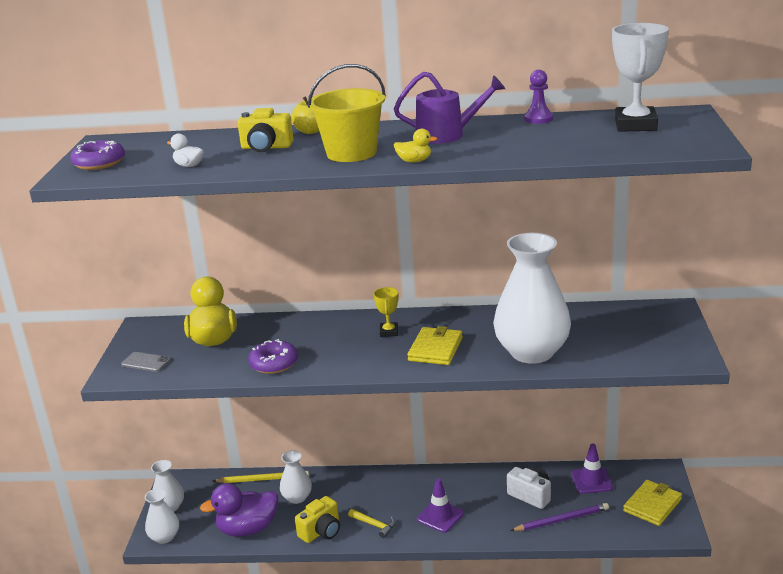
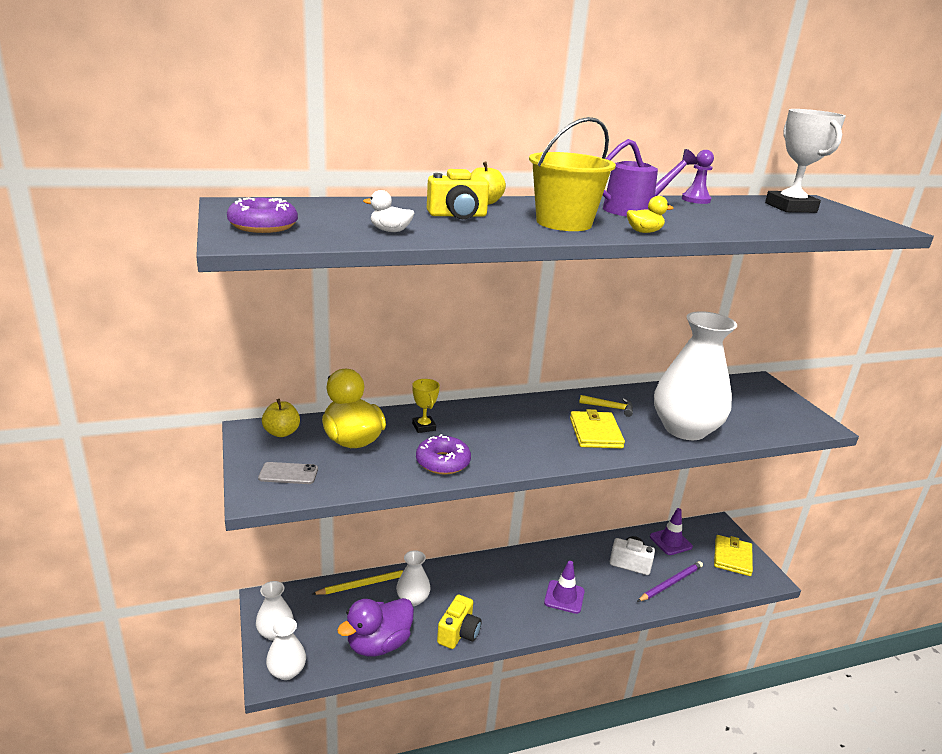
camera: 25 degrees left, 0 degrees up
(163, 329) = (281, 432): none -> yellow apple
(374, 525) = (507, 617): yellow hammer -> yellow hammer (609, 407)
(389, 332) = (535, 418): yellow trophy -> yellow trophy (424, 427)

